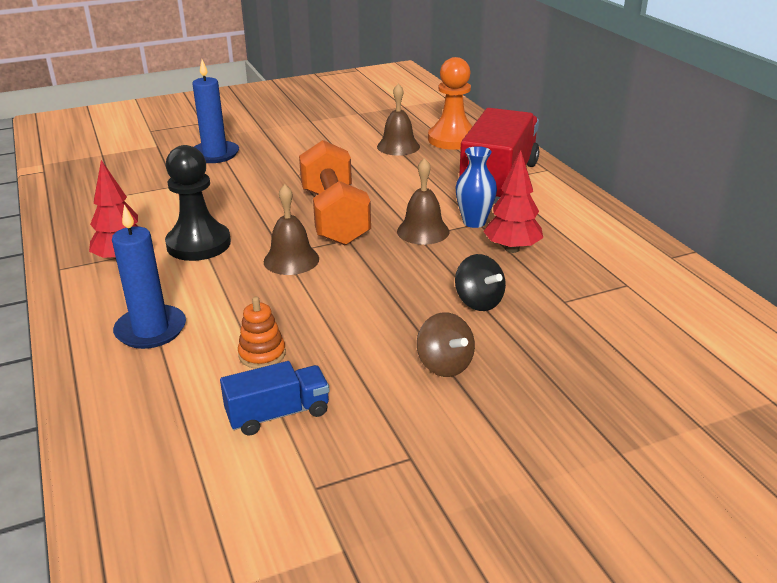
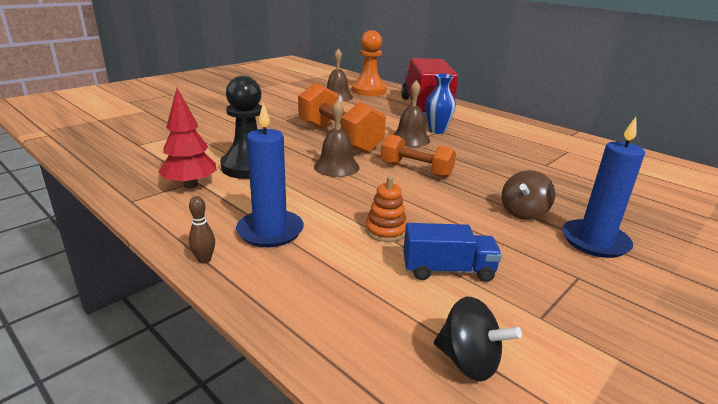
camera: 25 degrees left, 5 degrees down
(70, 348) = (204, 260): none -> brown bowling pin
(215, 154) = (202, 111): blue candle -> blue candle (595, 241)
(278, 414) = (448, 270): blue truck -> blue truck turned 45 degrees clockwise
(379, 280) = (416, 170): none -> orange dumbbell
(444, 365) = (523, 213): brown spinning top -> brown spinning top turned 90 degrees clockwise
(478, 302) = (496, 173): black spinning top -> black spinning top (468, 361)
(512, 249) = (478, 142): red tree -> none

